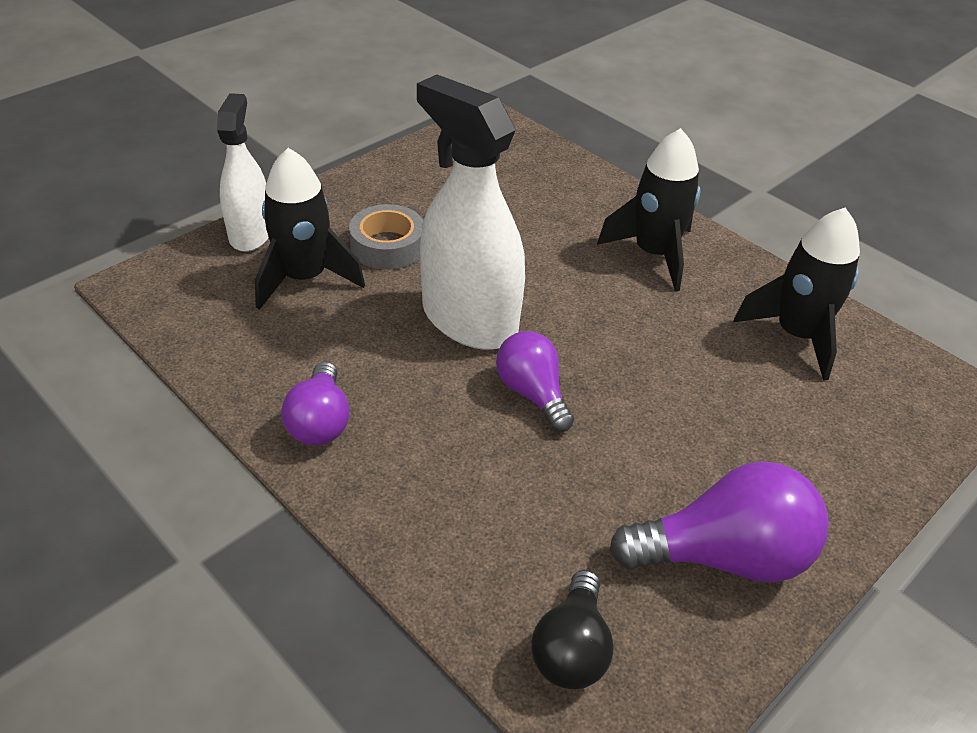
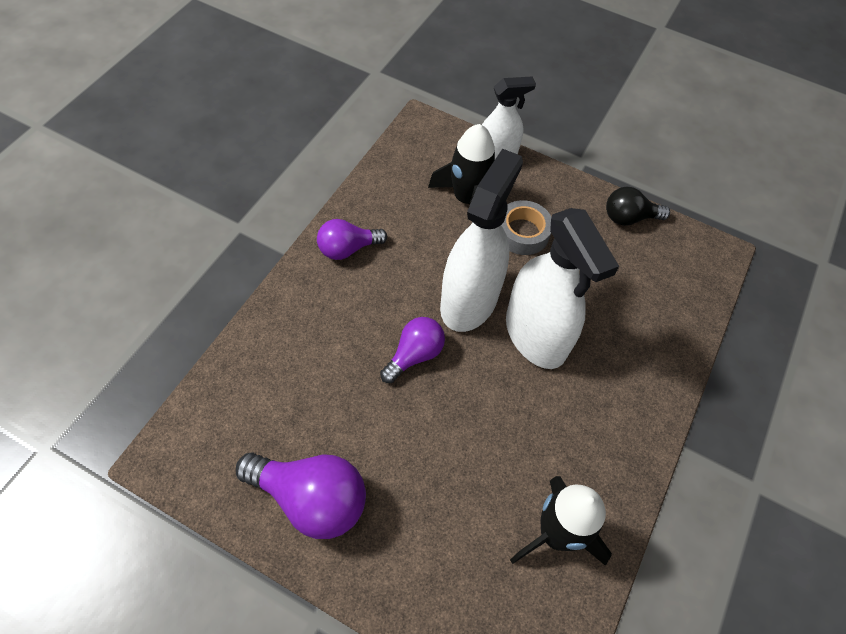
camera: 70 degrees right, 15 degrees up
(543, 278) = (535, 335): none -> white spray bottle
(571, 648) = (222, 420): black light bulb -> black light bulb (629, 218)
(654, 254) = (606, 408): black rocket -> none
(724, 556) = (311, 499): purple light bulb -> purple light bulb turned 45 degrees counterclockwise

